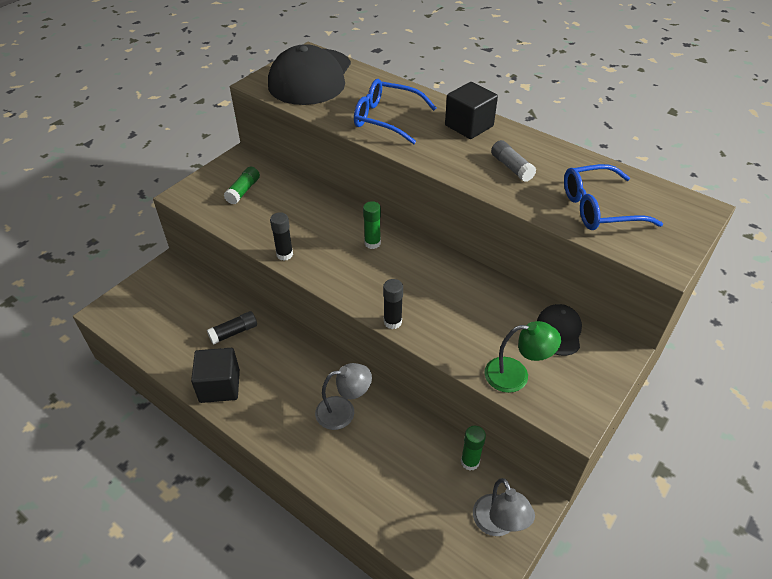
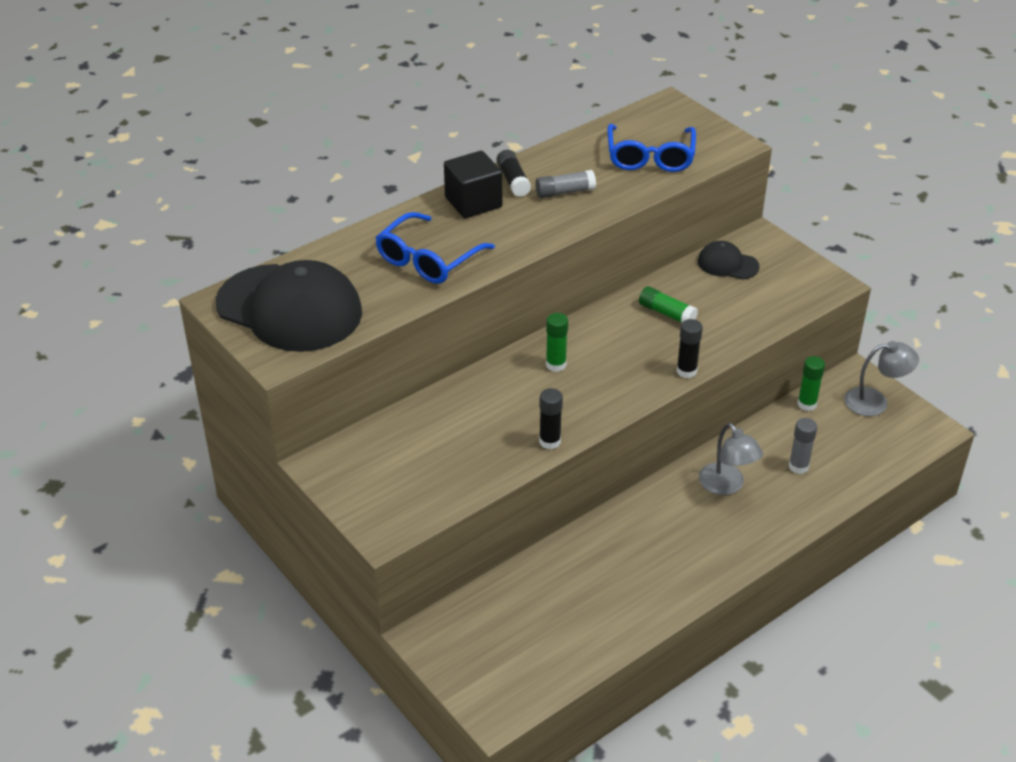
camera: 75 degrees left, 5 degrees down
(220, 386) = (665, 591): black cube -> none
(234, 332) = (580, 571): black glue stick -> black glue stick (513, 181)
(243, 191) = (402, 468): green glue stick -> green glue stick (667, 313)
(343, 411) = (726, 486): grey lamp -> grey lamp turned 150 degrees clockwise
(383, 463) = (798, 466): none -> grey glue stick
(516, 375) = (775, 304): green lamp -> none

